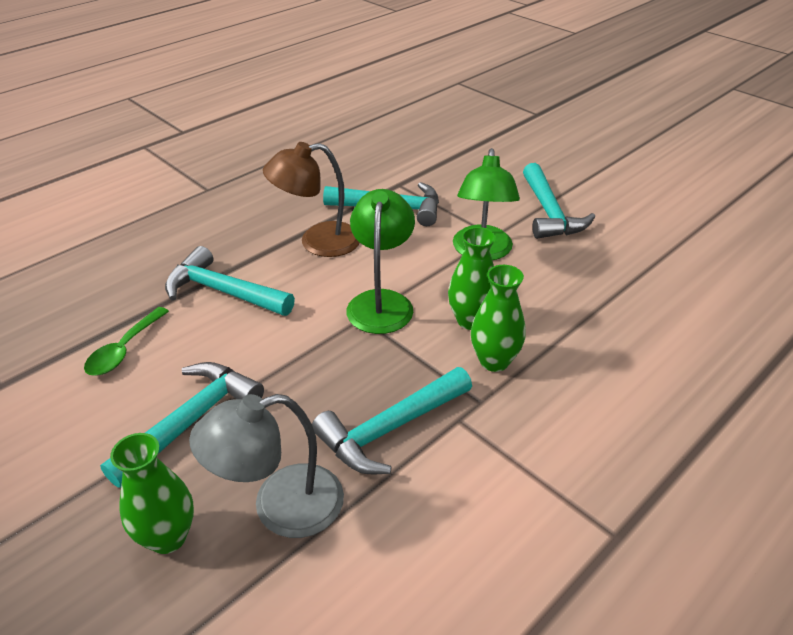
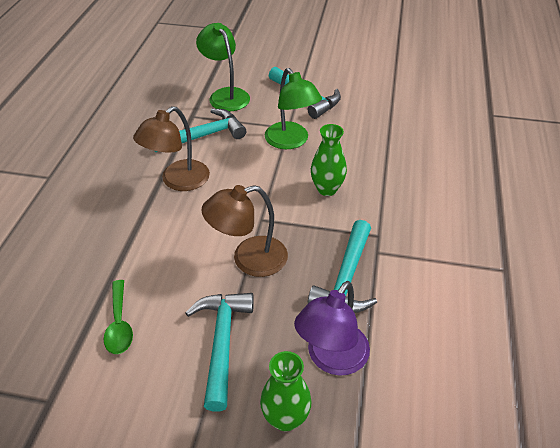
camera: 35 degrees left, 5 degrees up
(223, 291) = (147, 247): turquoise hammer -> none
(280, 506) = (331, 359): grey lamp -> purple lamp
(305, 352) = (249, 259): none -> brown lamp
(381, 302) = (262, 203): green lamp -> green lamp (225, 95)
(494, 361) = (363, 207): green vase -> none

